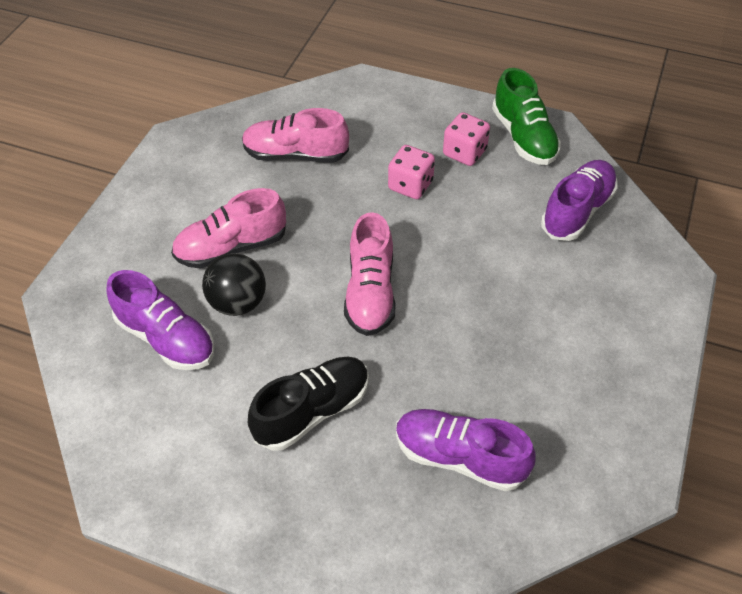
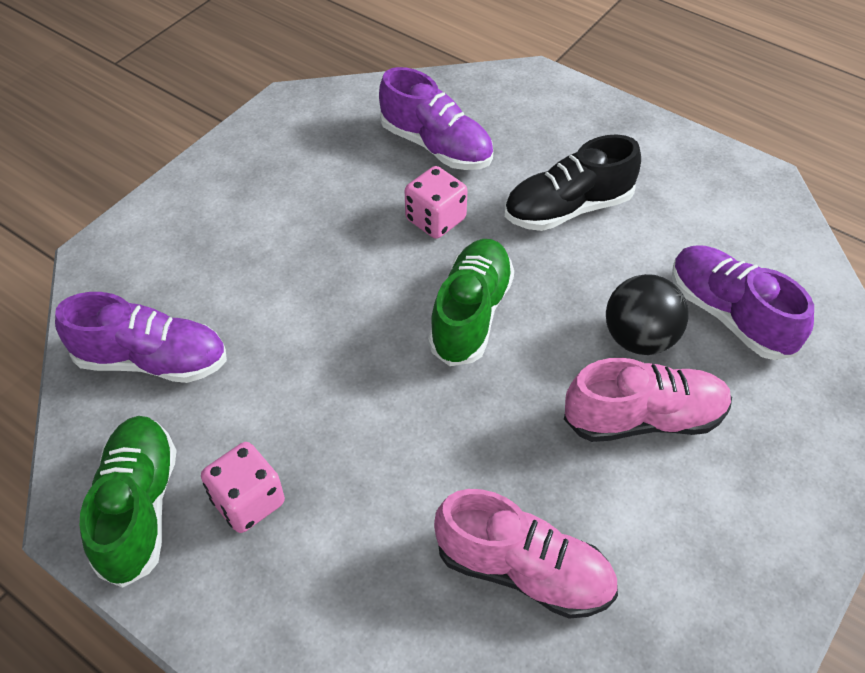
camera: 165 degrees left, 0 degrees up
(370, 292) = (471, 314): pink shoe -> green shoe
(410, 185) = (359, 460): pink dice -> pink dice (435, 219)
(577, 211) = (152, 360): purple shoe -> purple shoe turned 135 degrees counterclockwise

